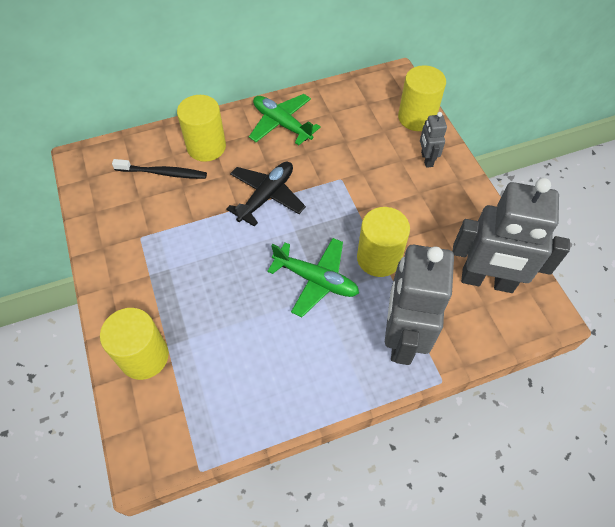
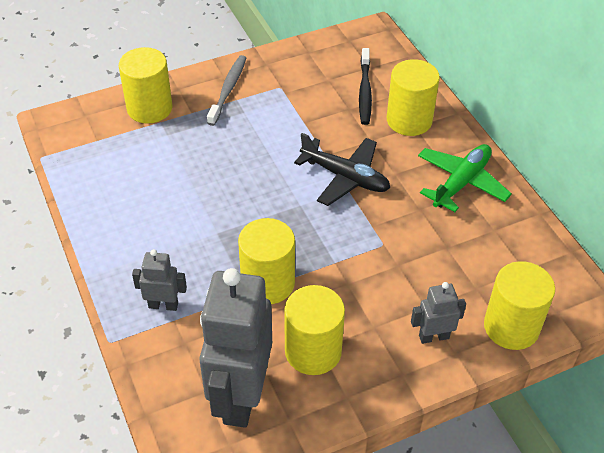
camera: 85 degrees right, 10 degrees down
(133, 282) = (228, 90): none -> grey toothbrush
(316, 280) = (235, 226): green plane -> none
(402, 337) = (163, 305): grey robot -> grey robot, size x0.46
(443, 231) = (313, 351): none -> yellow cylinder

